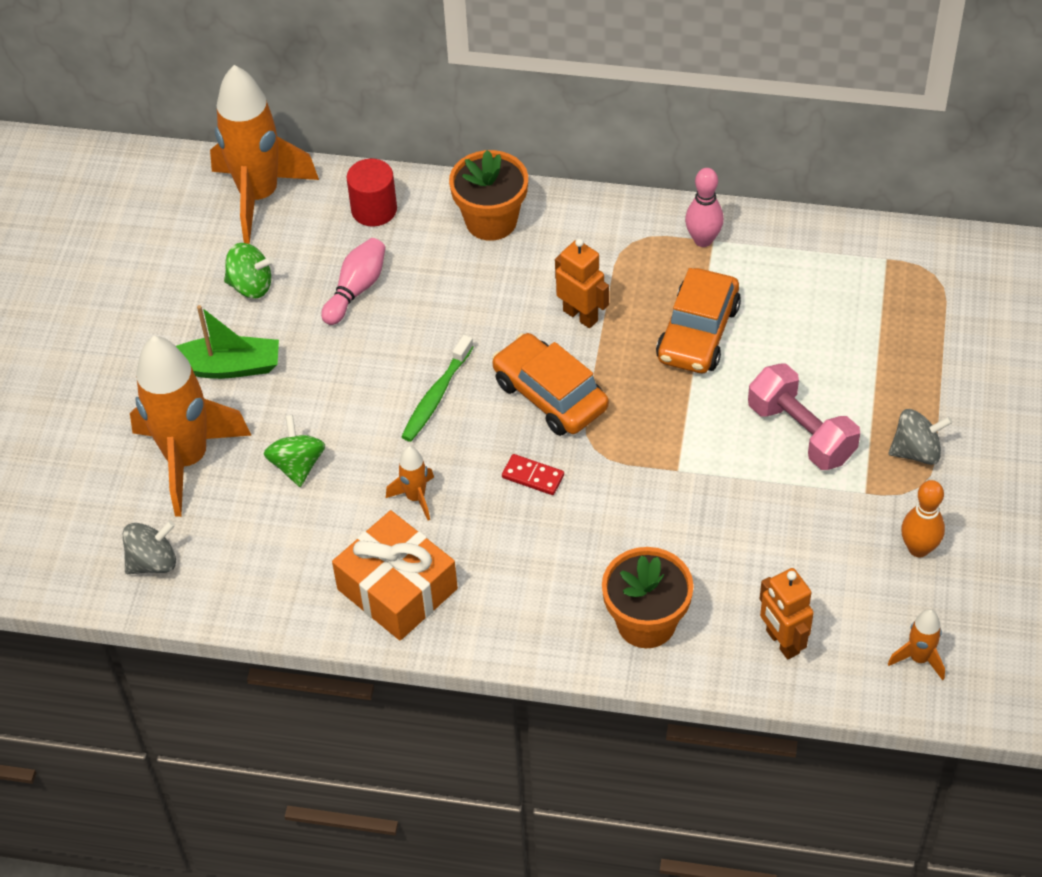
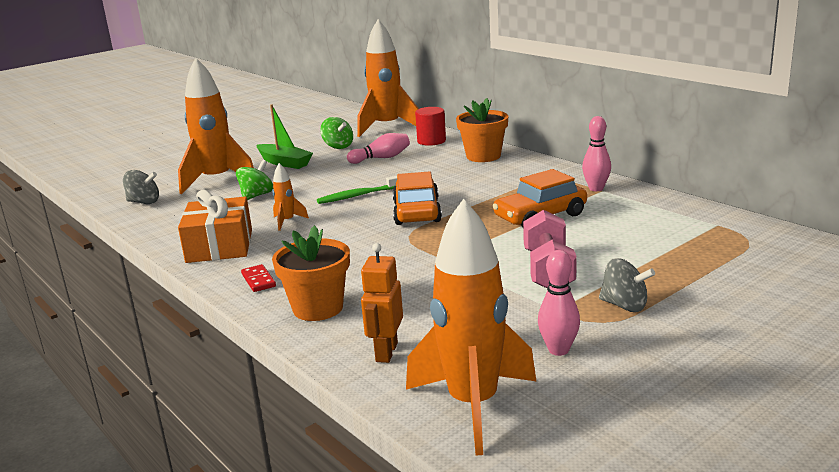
camera: 40 degrees right, 30 degrees down
(533, 476) = (357, 234): red domino -> red domino (258, 280)
(581, 315) = (480, 193): orange robot -> none
(918, 548) = (558, 350): orange bowling pin -> pink bowling pin
(919, 658) = (473, 405): orange rocket -> orange rocket, size x2.28

